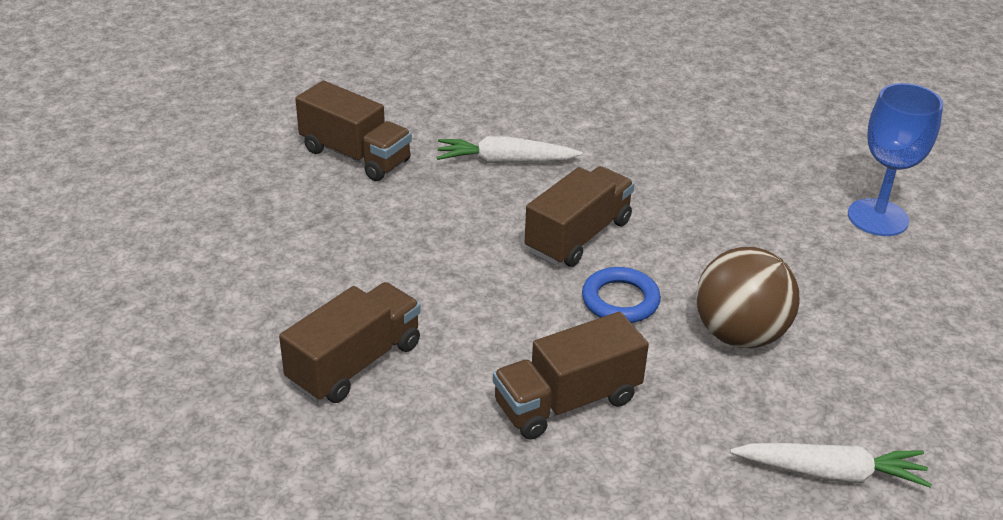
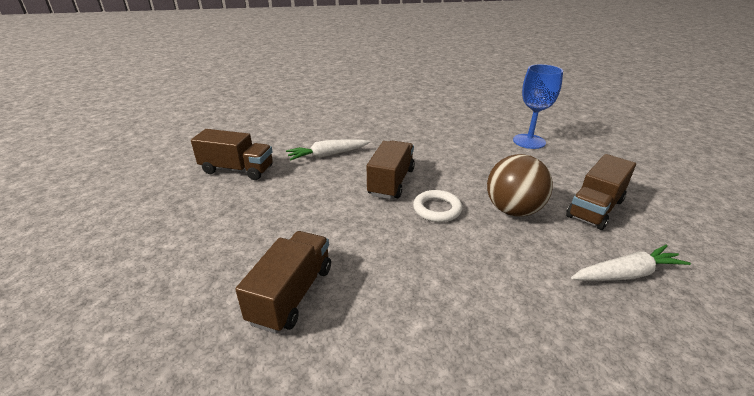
camera: 20 degrees left, 5 degrees down
(567, 402) = (448, 277): brown truck -> brown truck (595, 208)
(620, 300) = (437, 209): blue ring -> white ring

